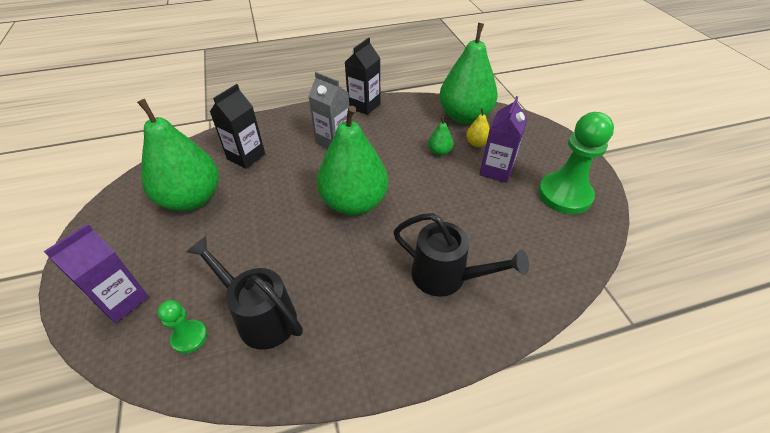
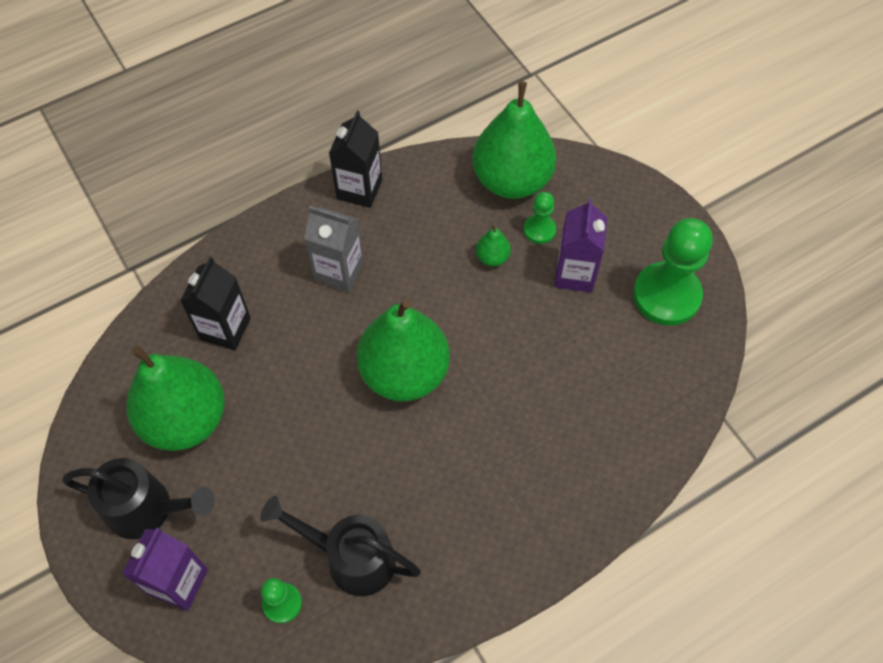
camera: 15 degrees left, 15 degrees up
(447, 277) = (547, 453): black watering can -> black watering can (148, 509)
(476, 143) = (539, 230): yellow pear -> green pawn

